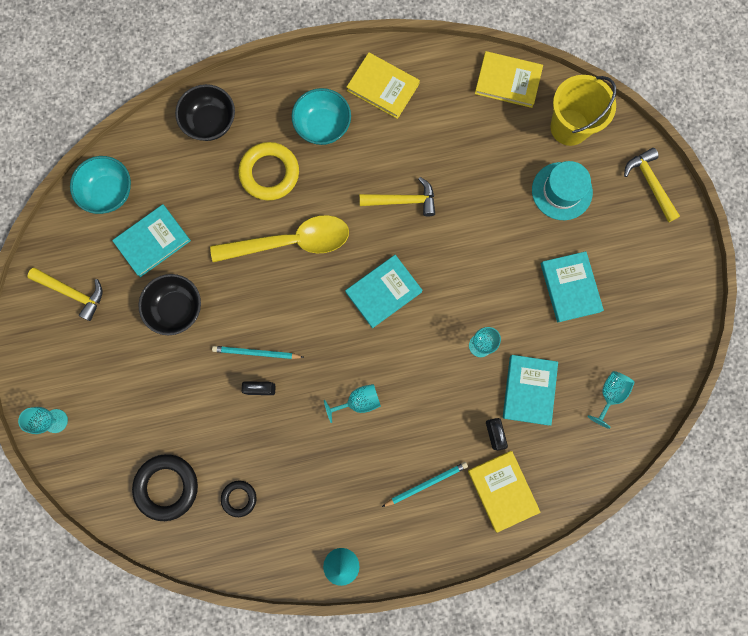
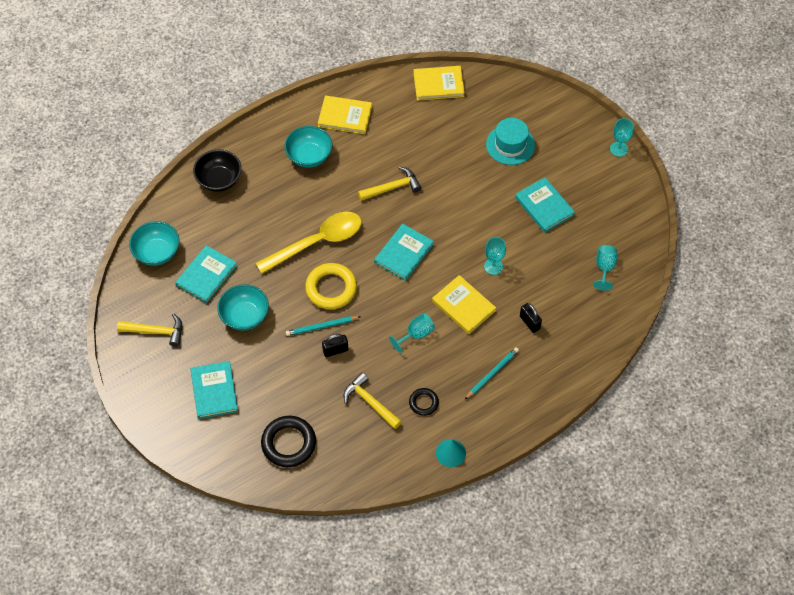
camera: 20 degrees left, 20 degrees down
(55, 421) = (178, 426): turquoise goblet -> turquoise goblet (618, 149)
(176, 308) = (245, 316): black bowl -> turquoise bowl
(239, 498) = (350, 432): black ring -> black ring (423, 403)
(269, 173) = (281, 200): yellow ring -> yellow ring (331, 288)
(502, 490) = (552, 359): yellow book -> yellow book (463, 306)
(529, 390) = (543, 284): turquoise book -> turquoise book (214, 391)
(569, 127) = (498, 101): yellow bucket -> none
(650, 184) = (573, 120): yellow hammer -> yellow hammer (370, 402)

